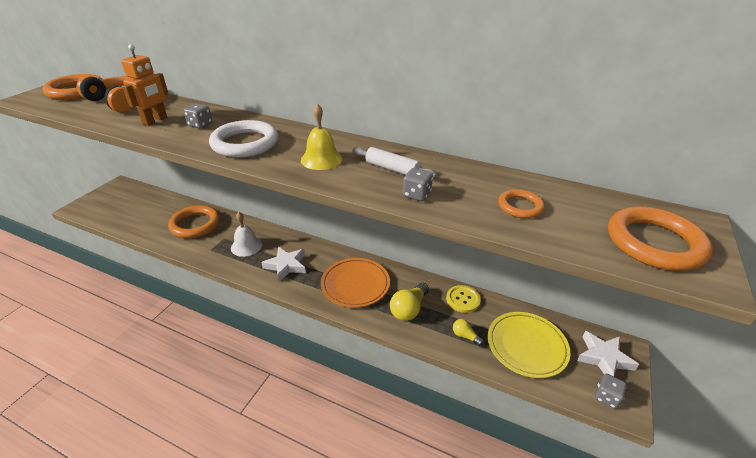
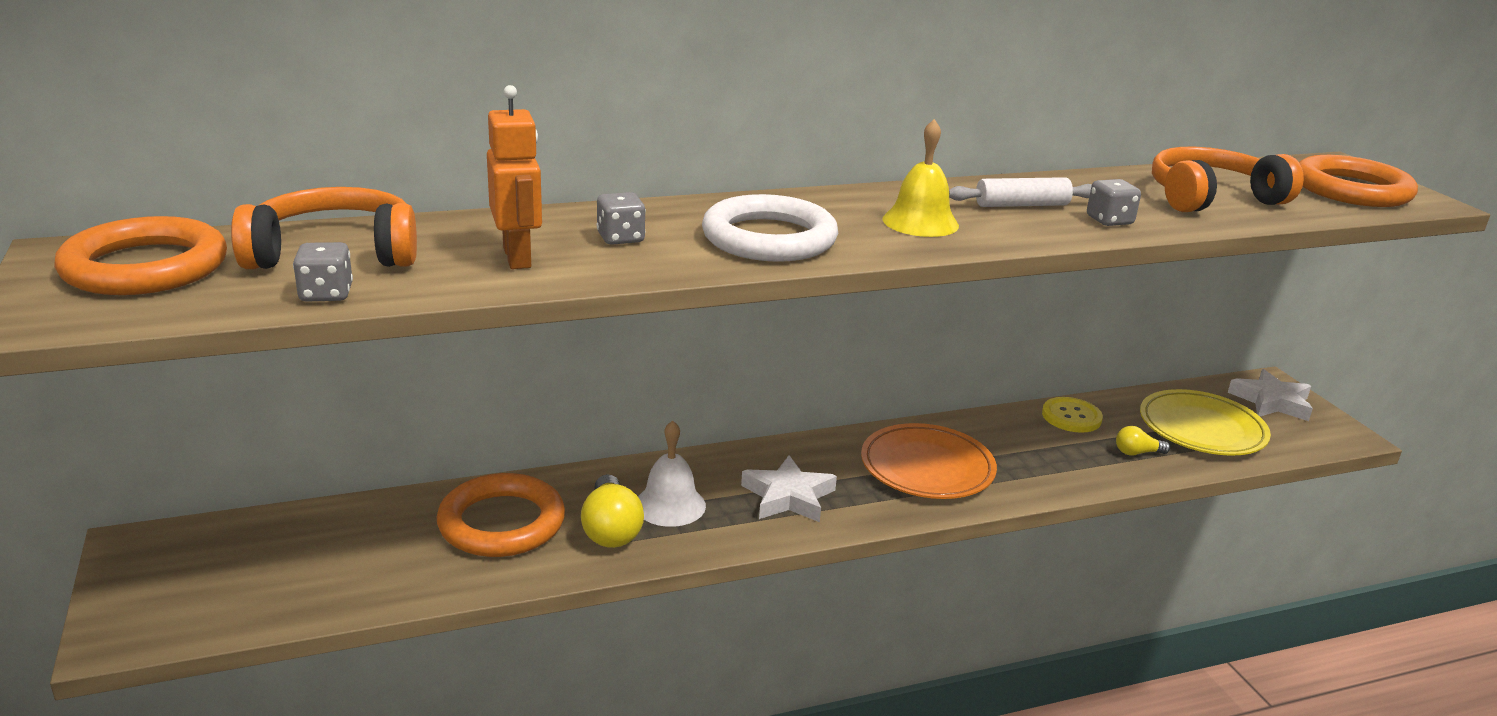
camera: 45 degrees left, 10 degrees down
(409, 309) = (1037, 459): yellow light bulb -> yellow light bulb (611, 529)
(520, 206) = (1211, 198): orange ring -> orange headphones
(606, 397) = (1324, 435): grey dice -> grey dice (326, 294)

